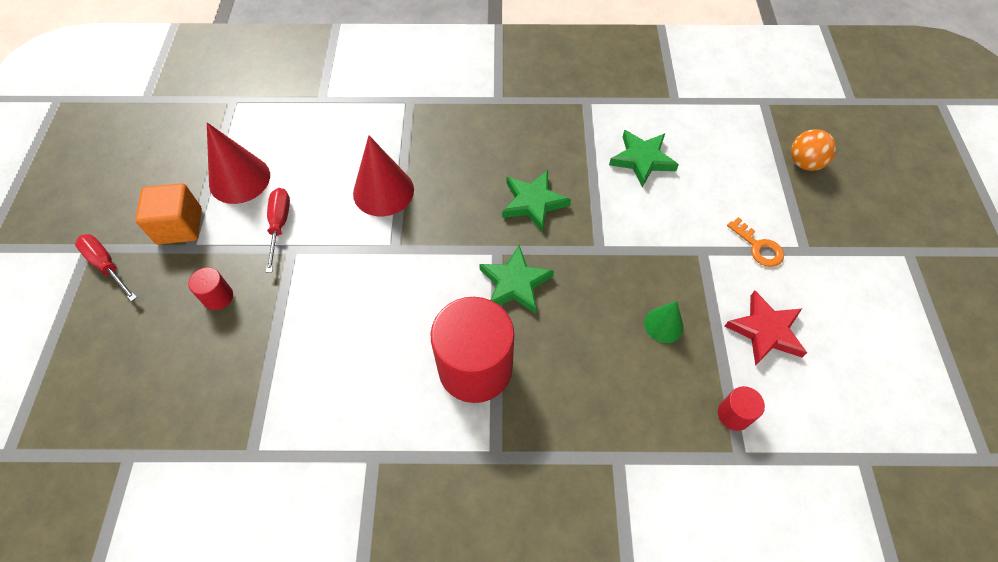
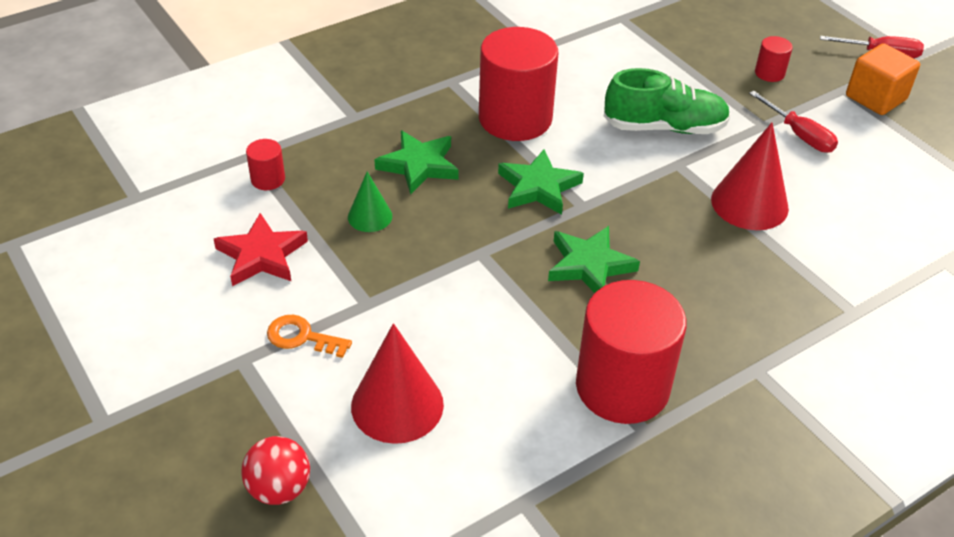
camera: 145 degrees right, 15 degrees down
(239, 179) = (890, 151): red cone -> red cone (397, 405)
(366, 288) = (664, 127): none -> green shoe
(579, 125) = (622, 387): none -> red cylinder
(642, 160) = (505, 379): green star -> green star (419, 165)
(804, 163) = (279, 489): orange ball -> red ball

